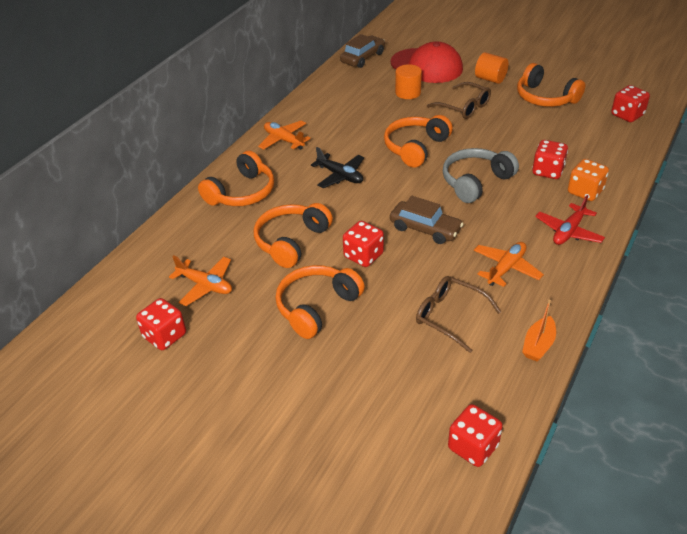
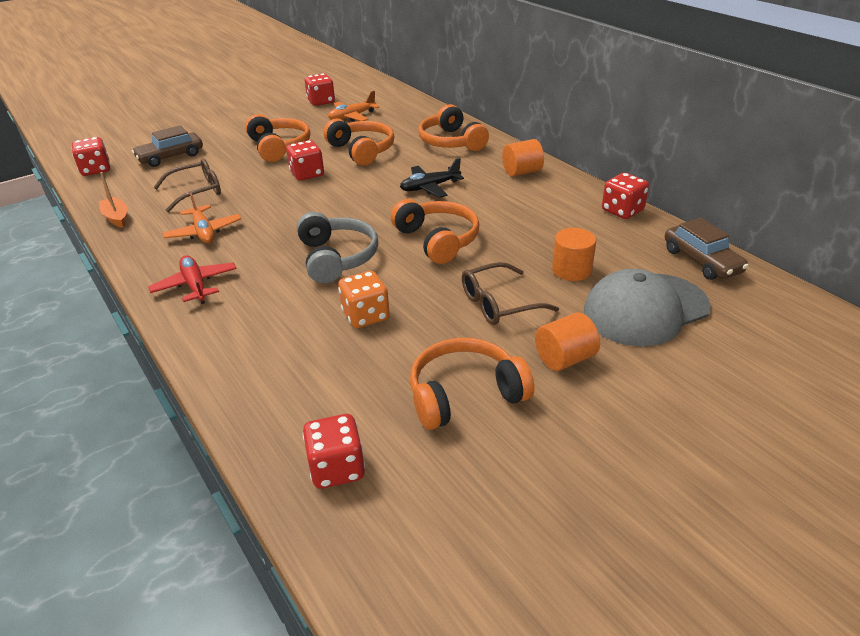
camera: 115 degrees right, 5 degrees down
(284, 140) = (522, 172): orange plane -> orange cylinder
(425, 229) = (303, 209): brown car -> brown car (170, 157)
(426, 66) = (645, 309): red cap -> grey cap
(547, 171) = (298, 315): red dice -> red dice (622, 211)
(585, 192) = (233, 326): orange dice -> orange dice (366, 316)

